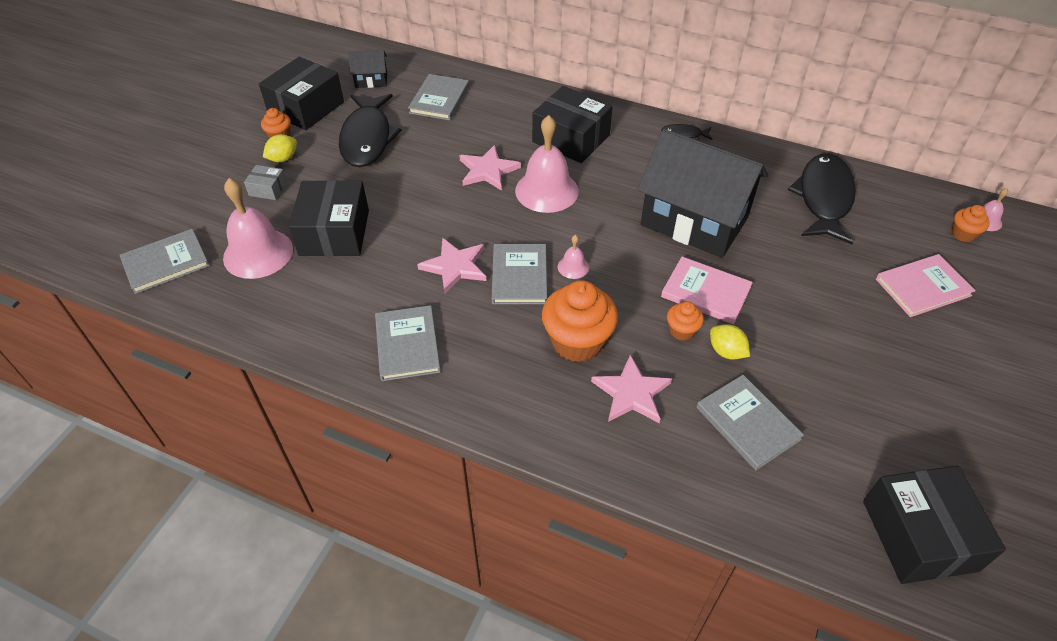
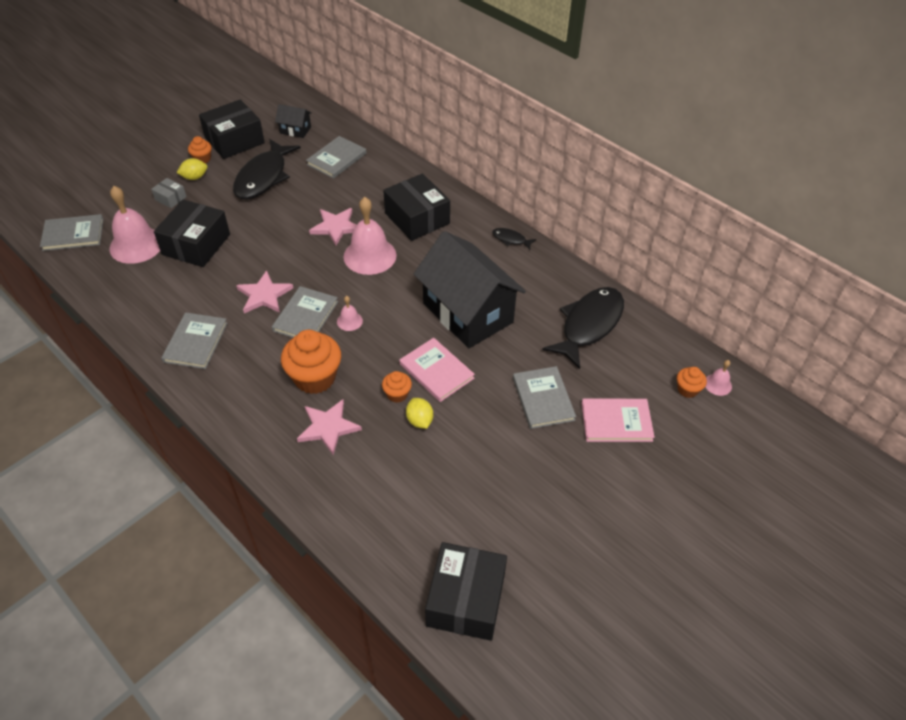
camera: 20 degrees right, 0 degrees up
(747, 423) = (397, 477): grey book -> grey book (543, 399)

